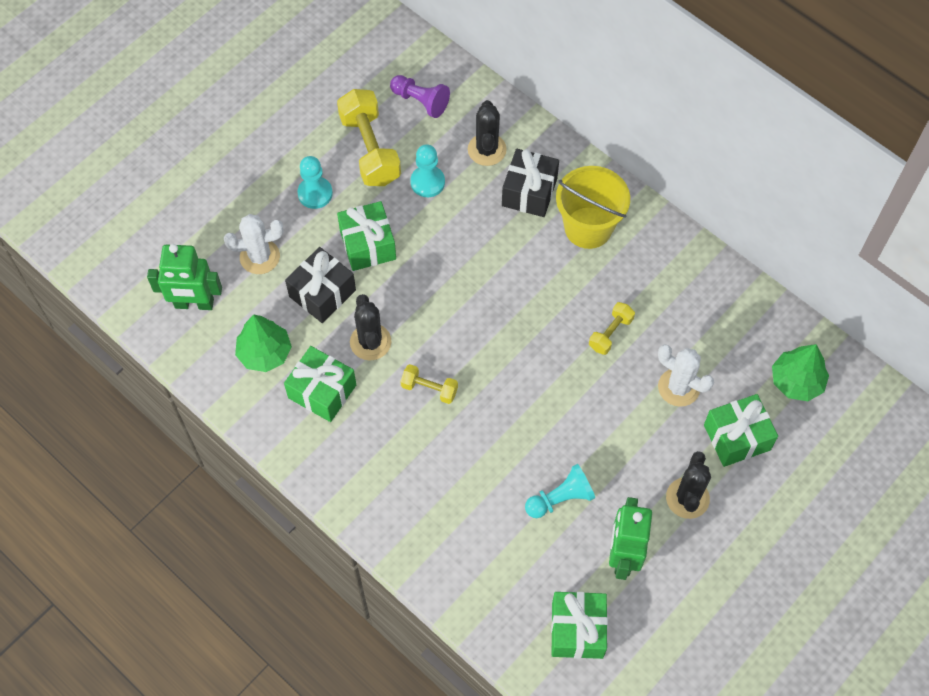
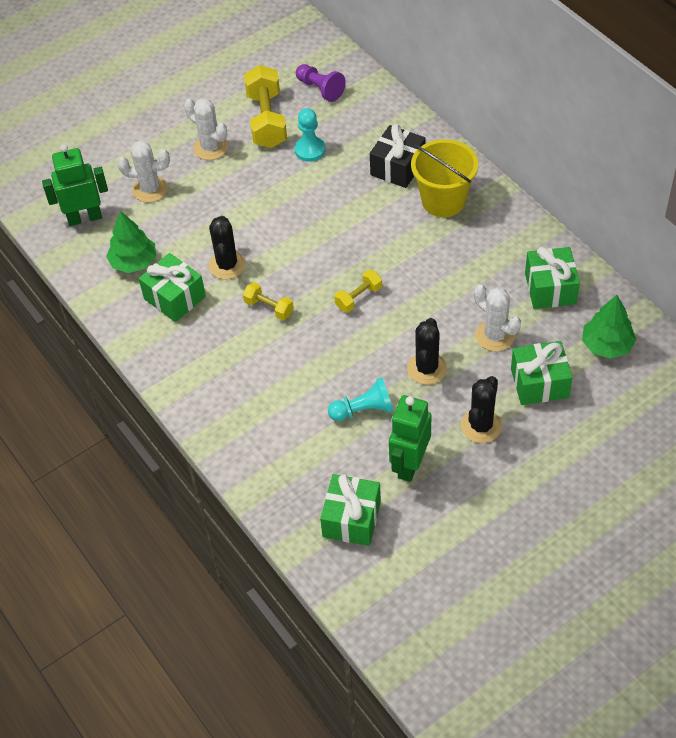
camera: 15 degrees right, 10 degrees down
(194, 304) = (85, 218): green robot -> green robot turned 150 degrees clockwise
(315, 193) = (210, 148): turquoise pawn -> white cactus
(322, 293) = (196, 223): black gift -> none
(367, 245) = (245, 191): green gift -> green gift (550, 288)
(487, 150) = (368, 131): black cactus -> black cactus (427, 368)
(610, 333) = (443, 285): yellow dumbbell -> yellow dumbbell (358, 298)

